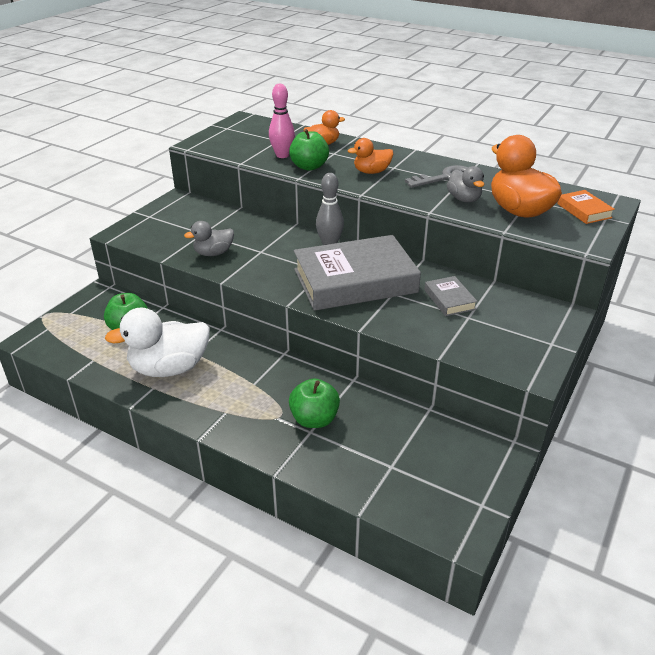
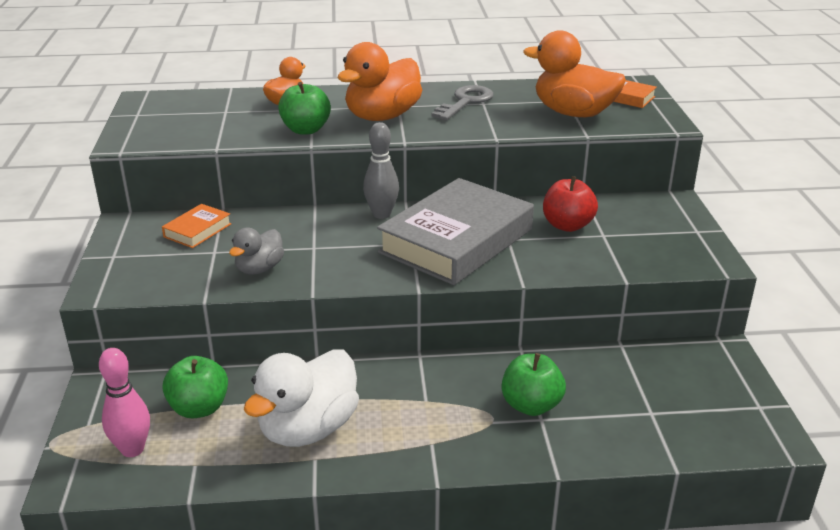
camera: 35 degrees left, 5 degrees down
(210, 216) = (197, 230): none -> orange book
(282, 155) = (256, 126): pink bowling pin -> pink bowling pin (132, 449)
(371, 172) = (382, 116): orange duck -> orange duck, size x1.79
(449, 300) = (567, 225): grey book -> red apple
(464, 199) = (510, 117): grey duck -> none

